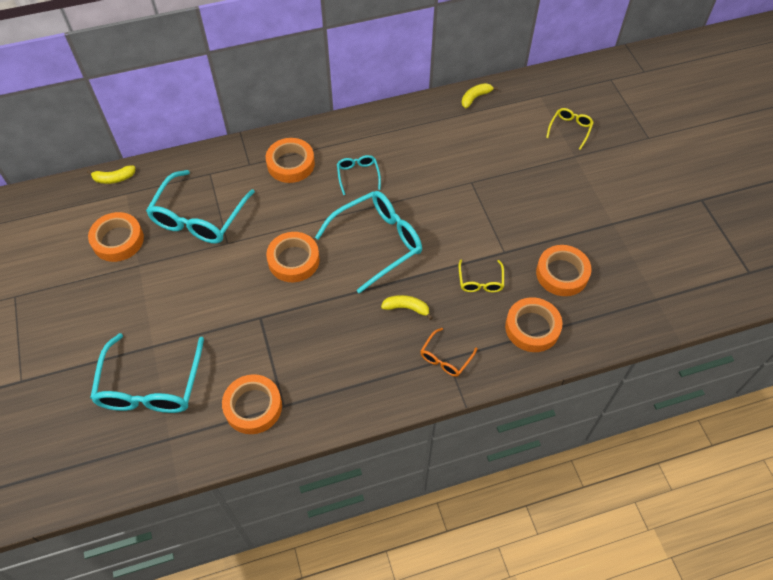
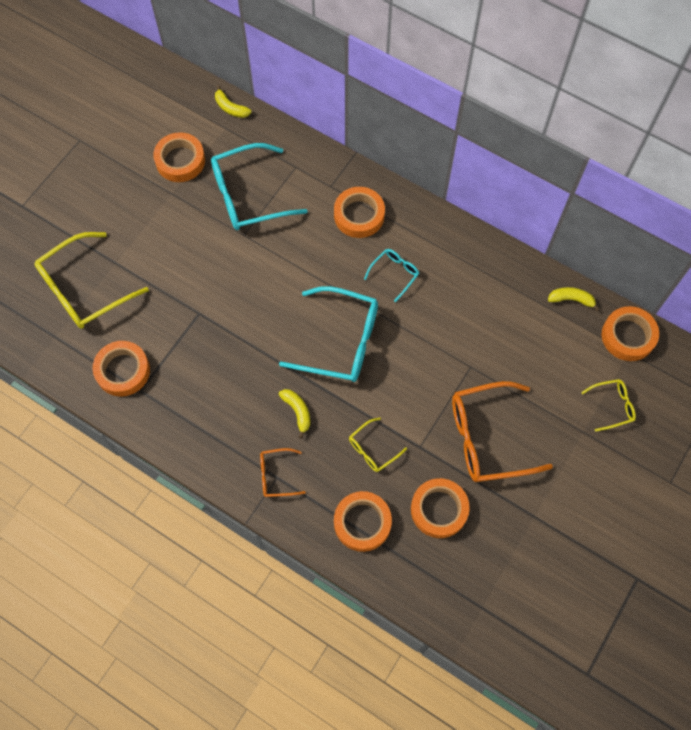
camera: 50 degrees right, 10 degrees up
(151, 386) = (84, 289): turquoise glasses -> yellow glasses
(293, 260) = (269, 294): orange tape -> orange tape (628, 336)
(533, 209) = (487, 438): none -> orange glasses

